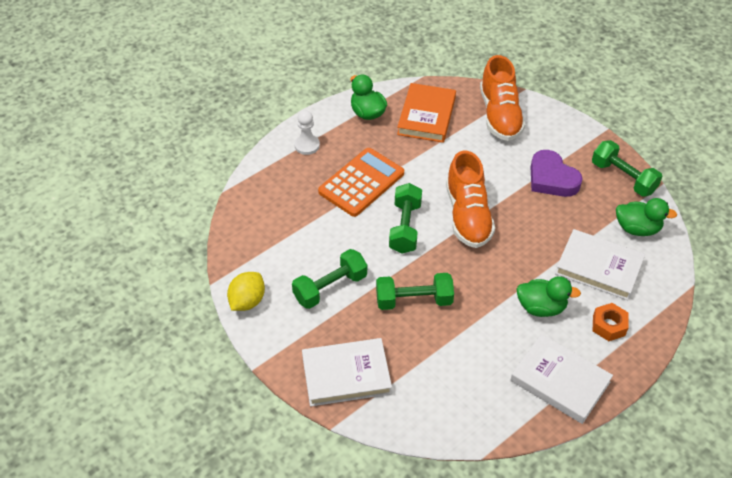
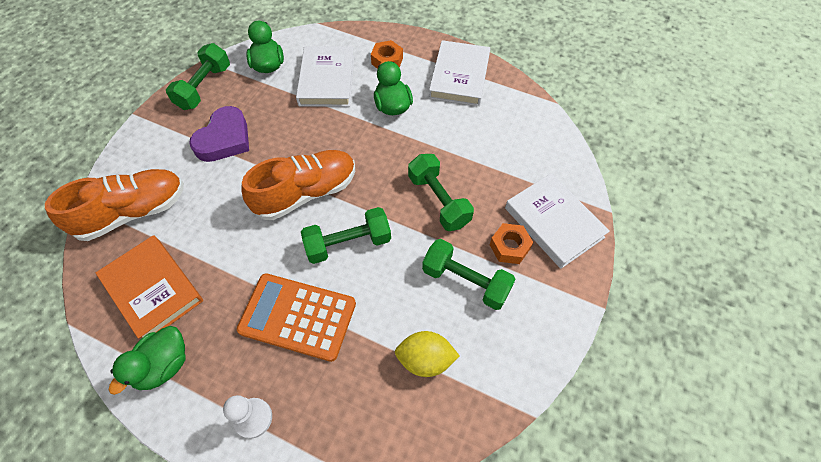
camera: 115 degrees left, 10 degrees up
(247, 301) = (532, 359): yellow lemon -> yellow lemon (425, 359)
(342, 330) = (509, 247): none -> orange nut
(426, 116) = (153, 289): orange book -> orange book turned 60 degrees clockwise

